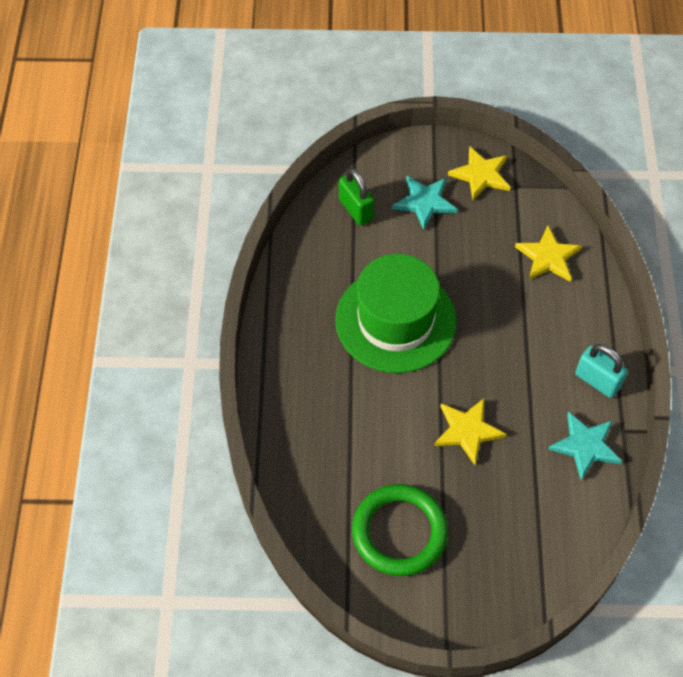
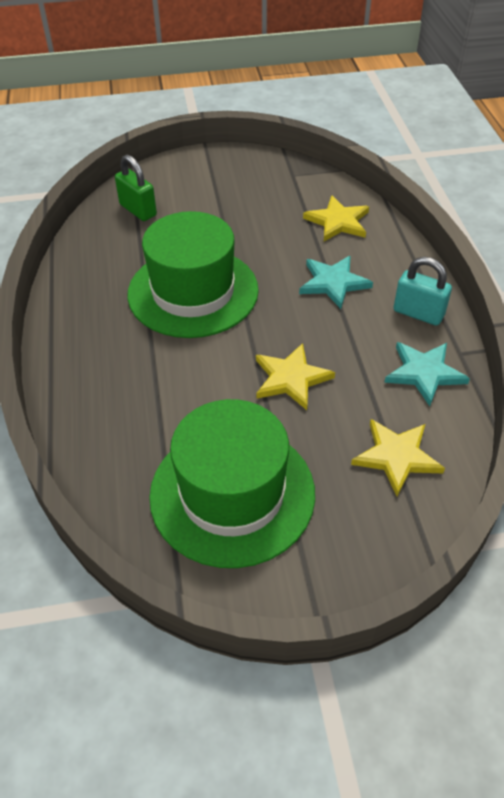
camera: 10 degrees left, 10 degrees down
(399, 532) = (232, 493): green ring -> green hat
(424, 202) = (206, 197): turquoise star -> turquoise star (333, 283)
(481, 175) = (257, 171): yellow star -> yellow star (396, 457)

